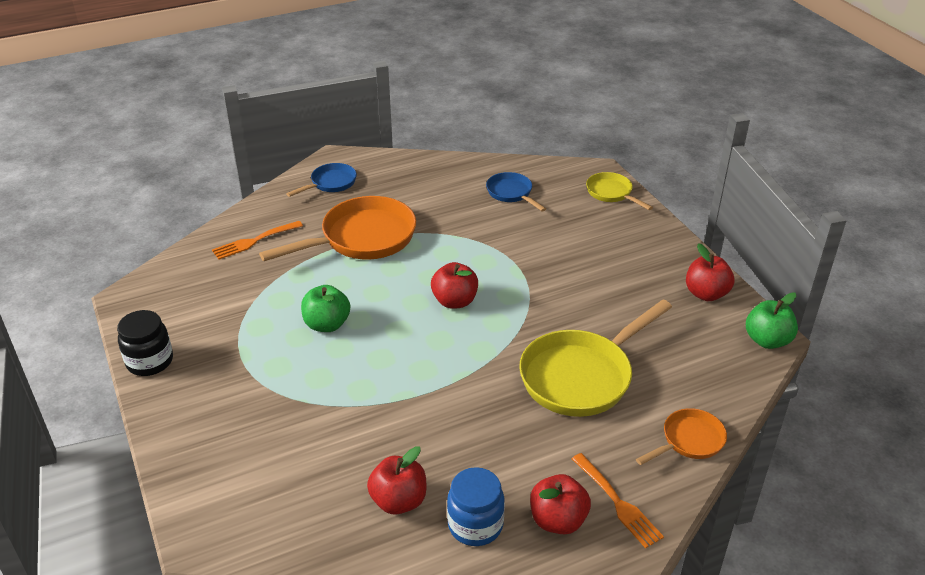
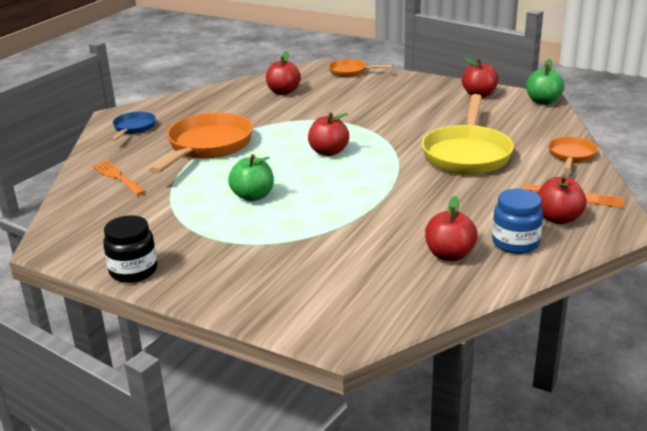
camera: 35 degrees left, 10 degrees down
(254, 241) = (117, 177): orange fork -> orange fork turned 120 degrees clockwise
(511, 193) = (283, 92): blue pan -> red apple
(611, 193) = (351, 72): yellow pan -> orange pan

